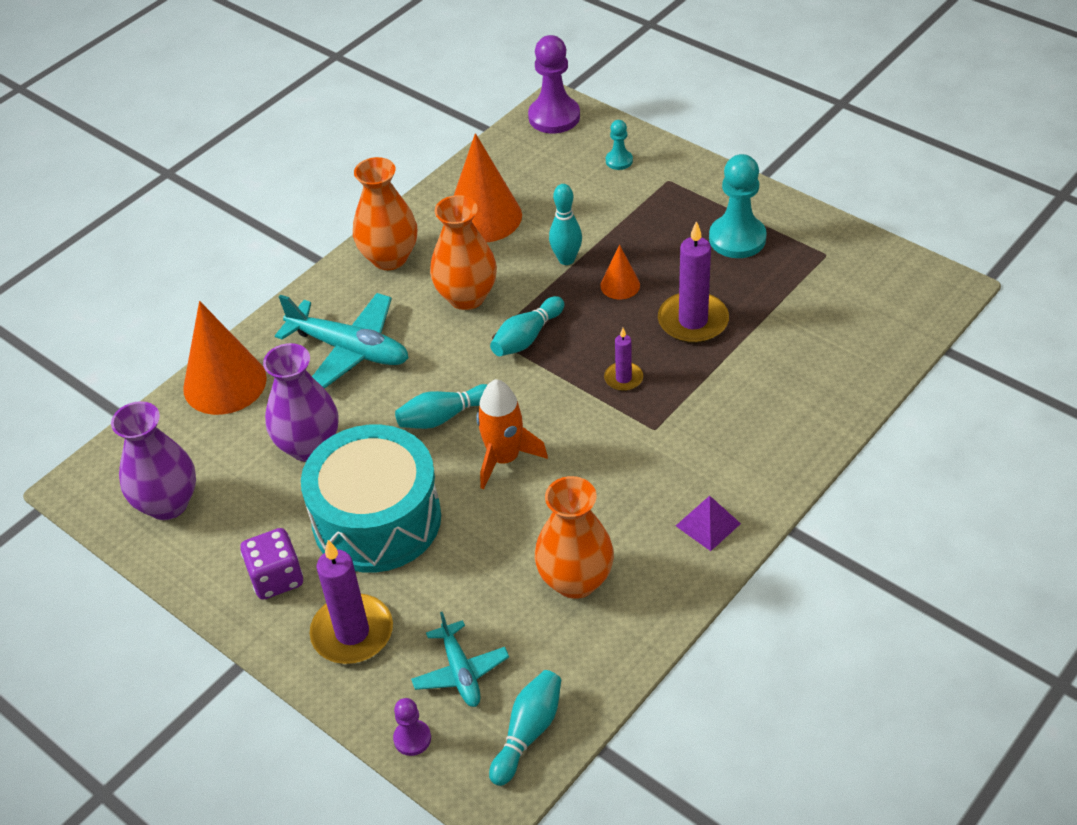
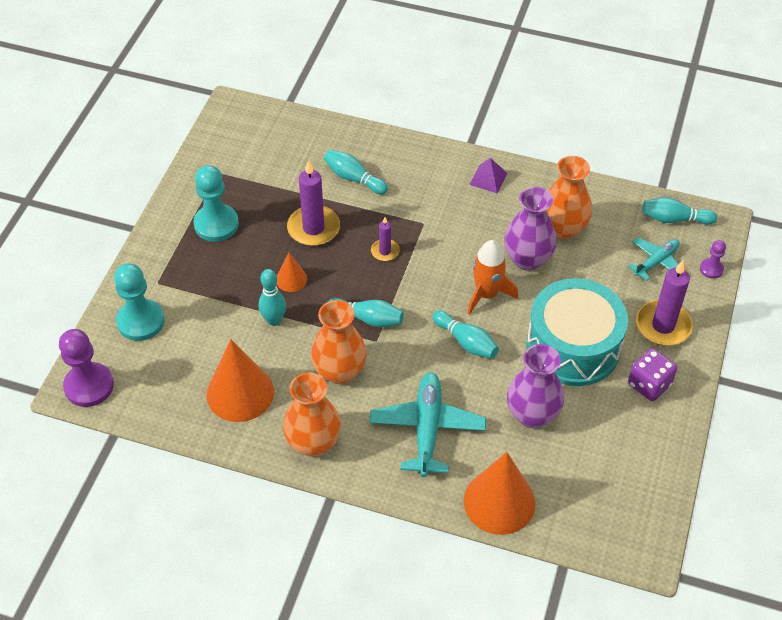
camera: 115 degrees left, 5 degrees up
(168, 504) = (628, 482): purple vase -> purple vase (527, 259)
(619, 161) = (140, 321): turquoise pawn -> turquoise pawn, size x1.97
(766, 379) = (354, 178): none -> turquoise bowling pin

